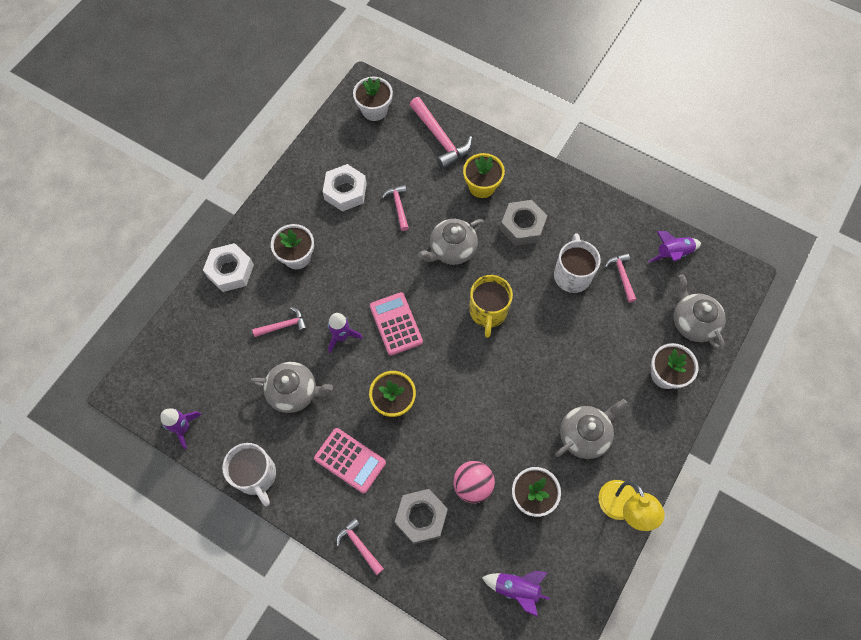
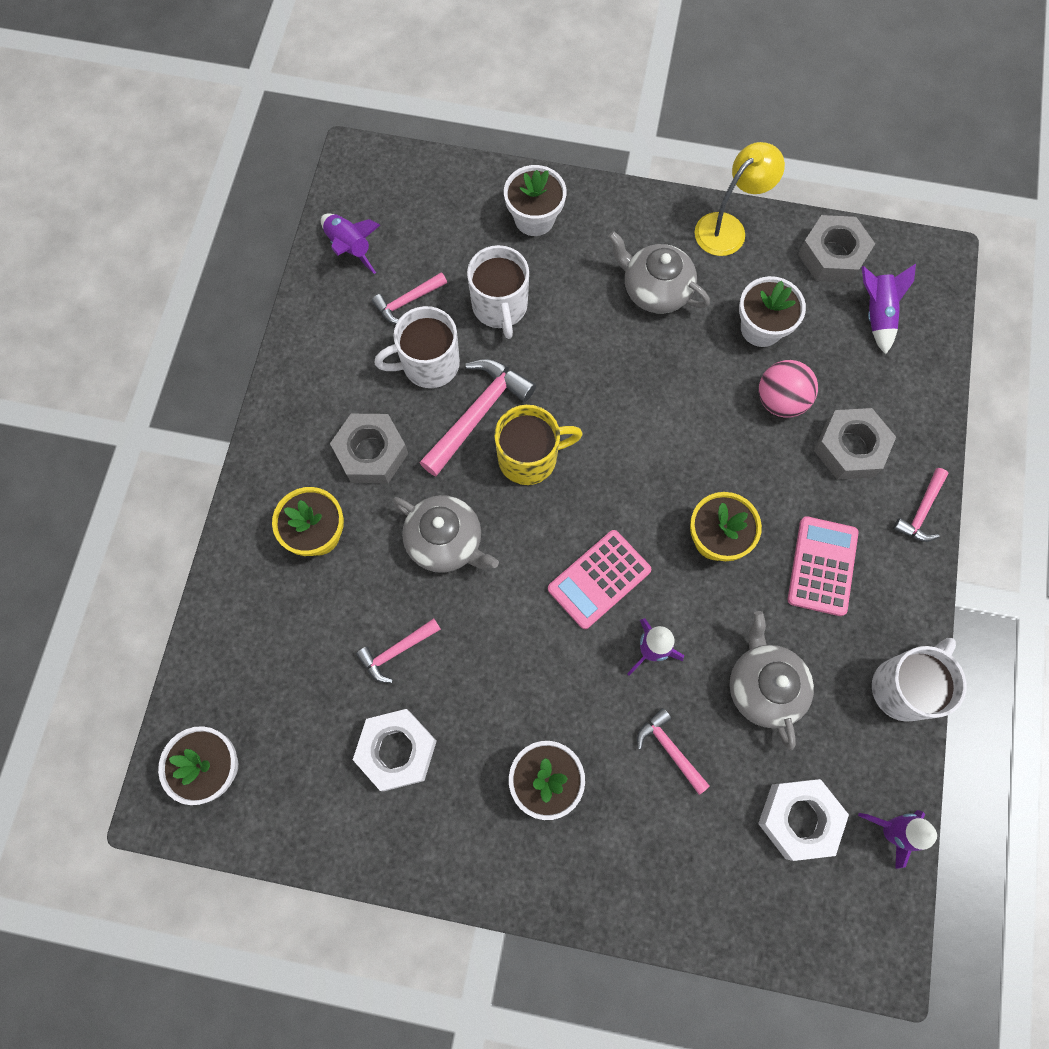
camera: 110 degrees left, 5 degrees up
(230, 271) = (612, 884): white nut -> white nut (798, 818)
(440, 138) = (243, 631): pink hammer -> pink hammer (478, 414)
(576, 578) = (832, 255): none -> grey nut
(601, 329) = (500, 307): none -> white mug
(693, 322) = (446, 203): grey teapot -> none

